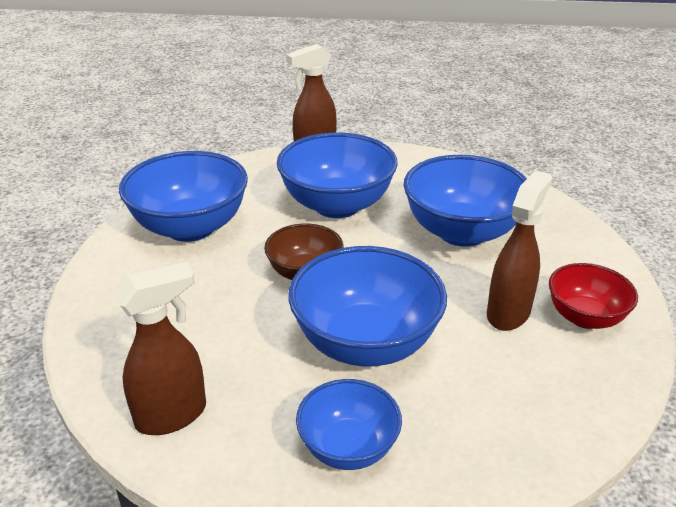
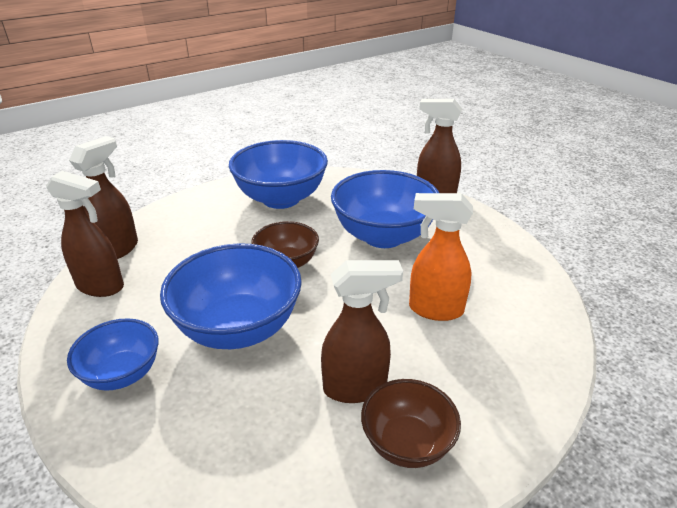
camera: 50 degrees right, 0 degrees up
(113, 376) = (118, 249): none -> brown spray bottle
(461, 232) = (435, 309): blue bowl -> orange spray bottle
(585, 317) = (407, 443): red bowl -> brown bowl

